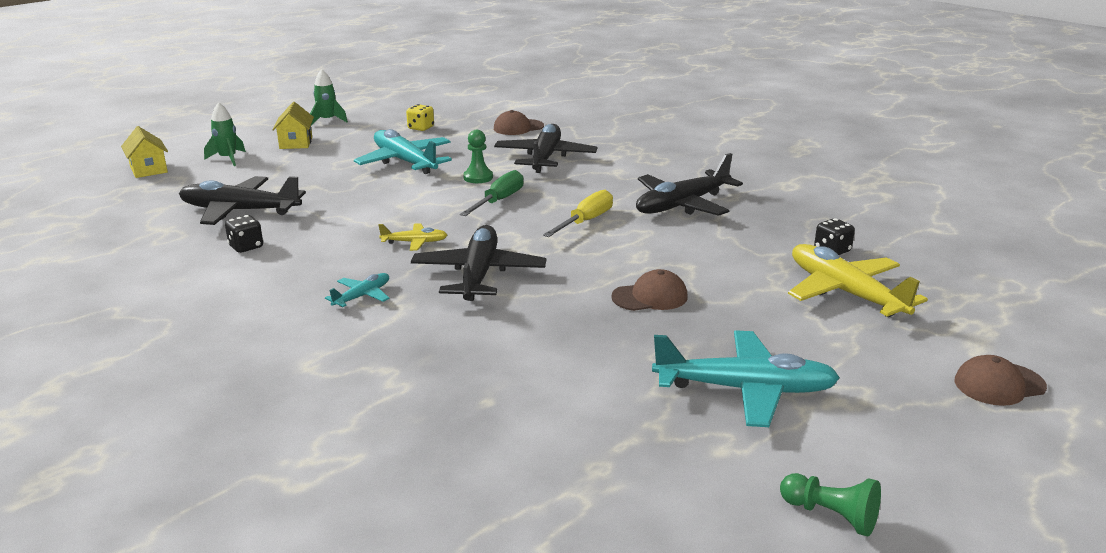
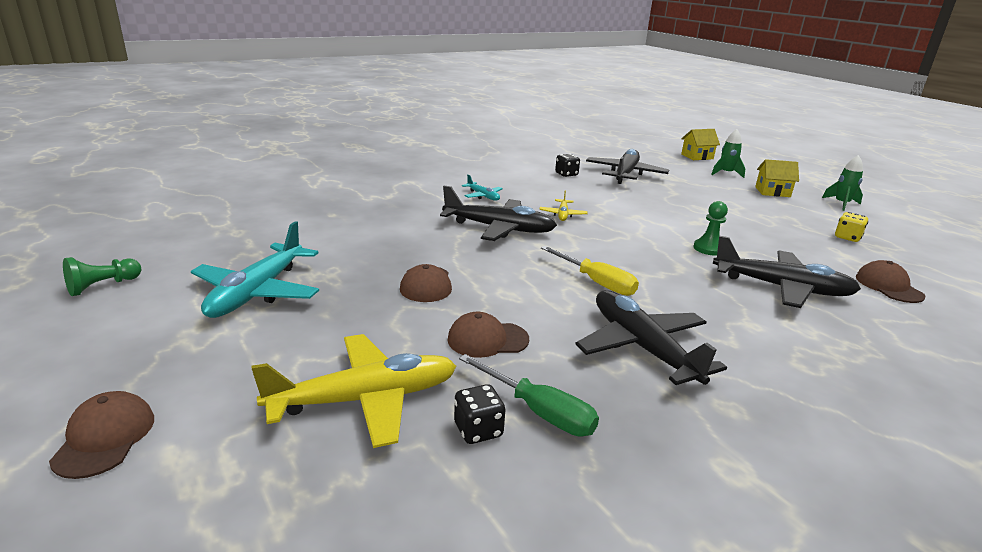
camera: 100 degrees right, 0 degrees up
(405, 162) = (741, 224): turquoise plane -> none
(499, 201) = (648, 251): green screwdriver -> green screwdriver (539, 411)
(723, 258) = (487, 339): none -> brown cap

